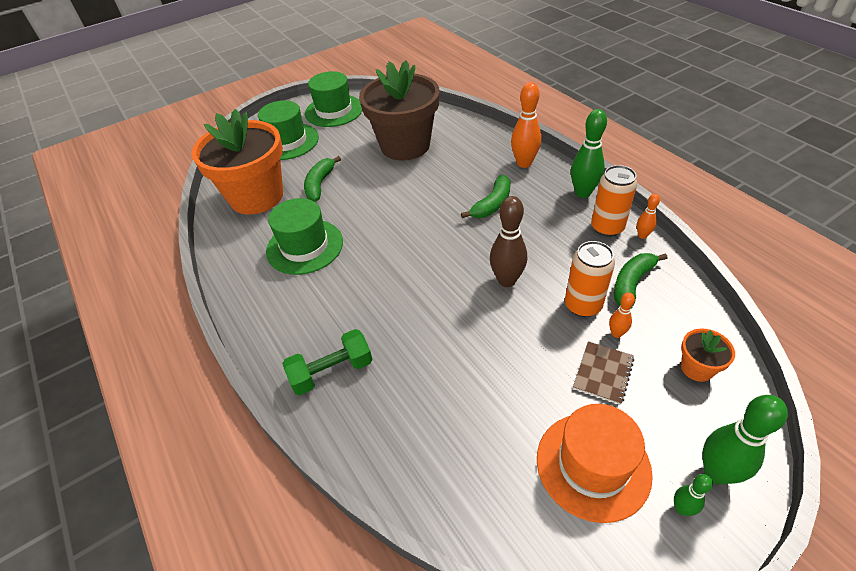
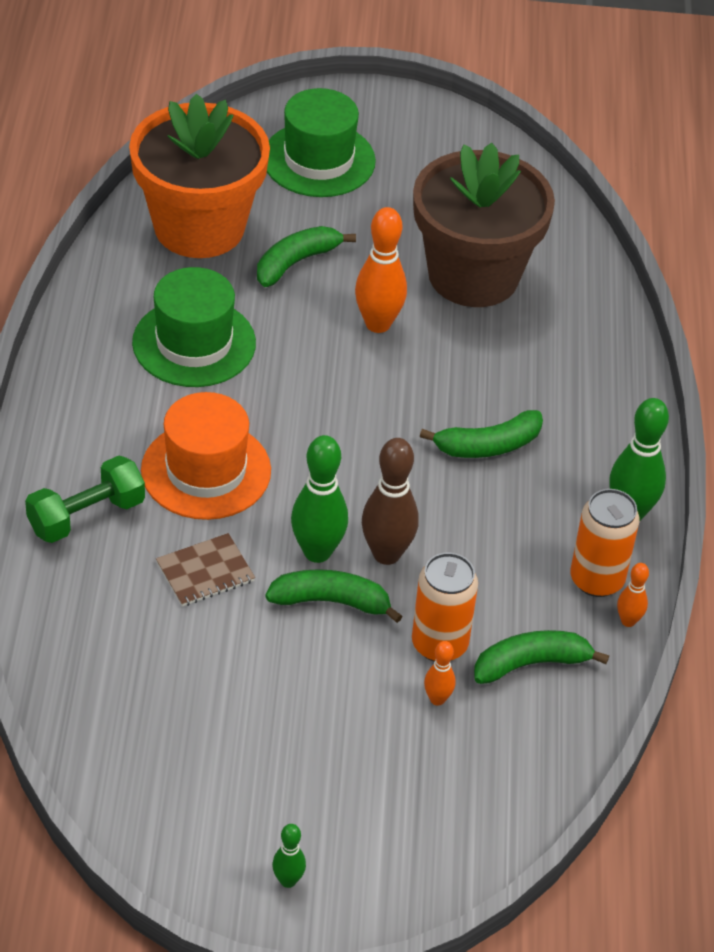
camera: 30 degrees right, 0 degrees up
(332, 371) = (86, 516): green dumbbell -> green dumbbell turned 45 degrees counterclockwise
(334, 111) = (435, 144): green hat -> none
(509, 322) = (331, 601): none -> green banana
(524, 163) = (606, 416): orange bowling pin -> orange bowling pin (378, 324)
(593, 465) = (250, 788): orange hat -> orange hat (206, 470)
(603, 373) = (368, 724): brown notebook -> brown notebook (205, 572)
(697, 368) = (477, 794): orange flower pot -> none
(716, 473) = (362, 883): green bowling pin -> green bowling pin (317, 552)

